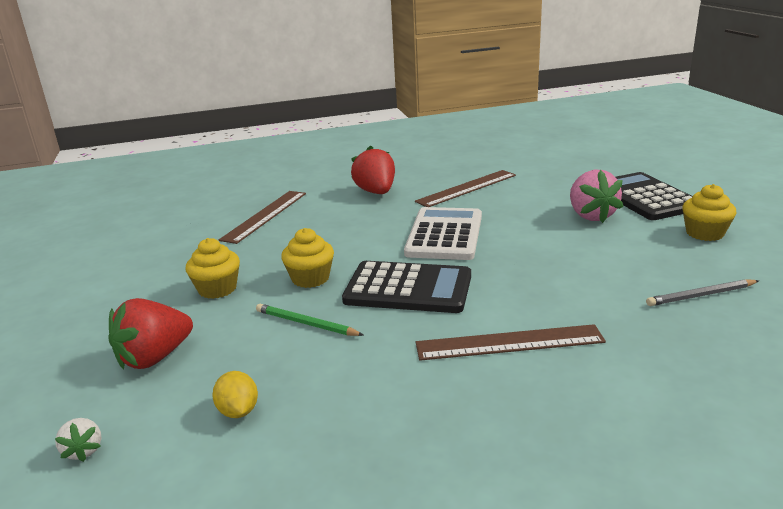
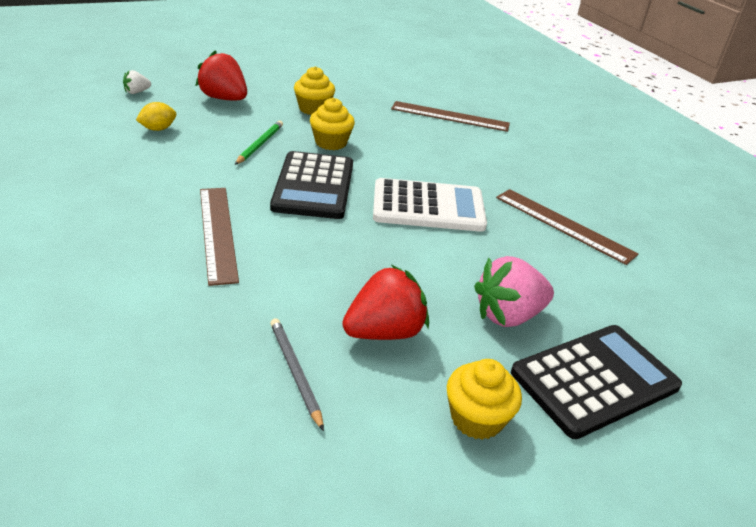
camera: 75 degrees right, 10 degrees up
(376, 192) = (527, 168): red strawberry -> red strawberry (384, 332)

